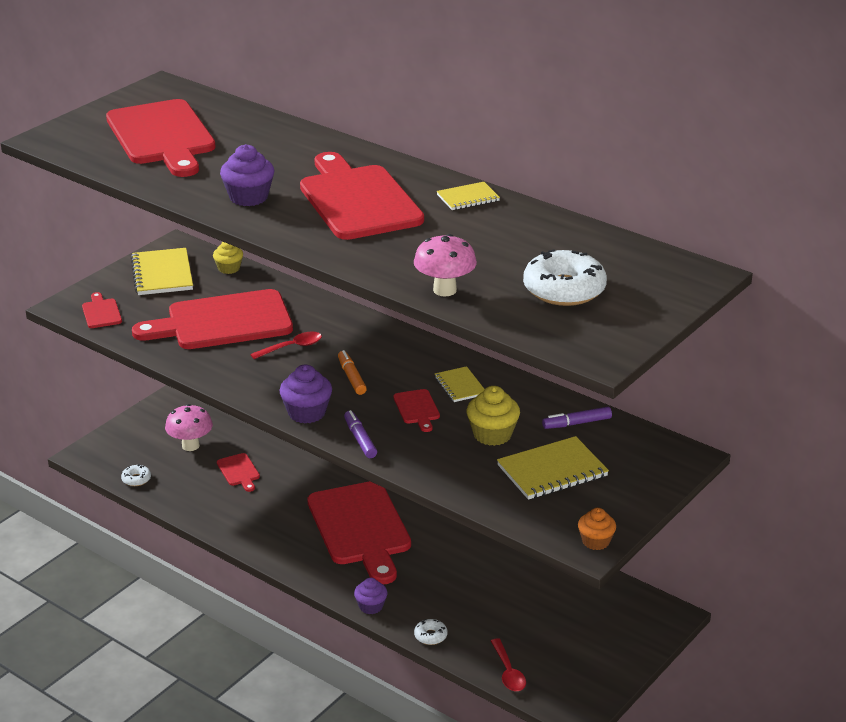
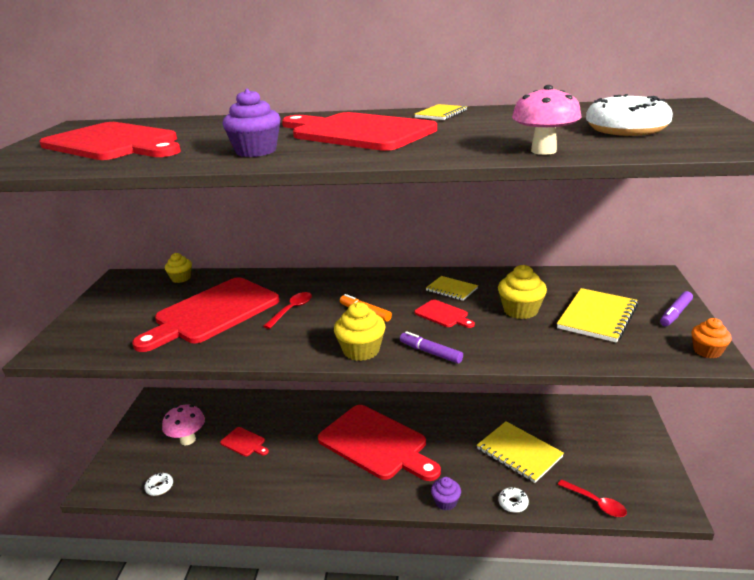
camera: 30 degrees left, 5 degrees down
(101, 312) = (88, 343): red cutting board -> none
(162, 274) = (124, 299): yellow notebook -> yellow notebook (519, 453)
(306, 413) = (361, 350): purple cupcake -> yellow cupcake
(576, 423) = (561, 282): purple marker -> purple marker (675, 313)

